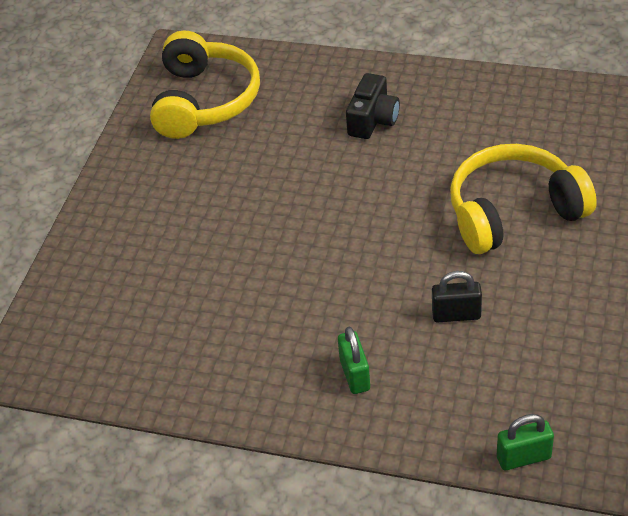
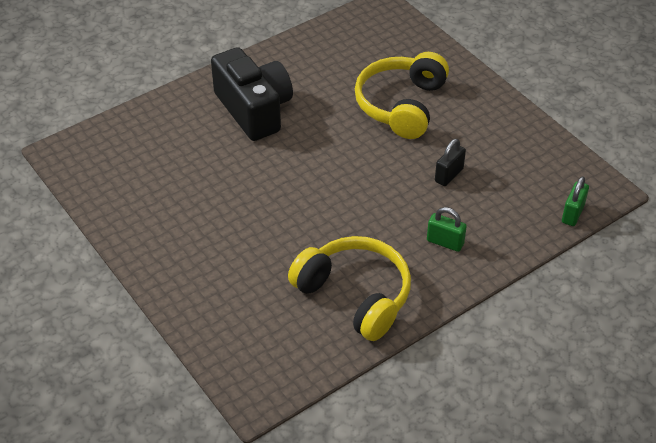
camera: 55 degrees left, 0 degrees up
(204, 100) = (129, 168): yellow headphones -> yellow headphones (355, 295)
(373, 120) = (254, 109): black camera -> black camera, size x1.79

